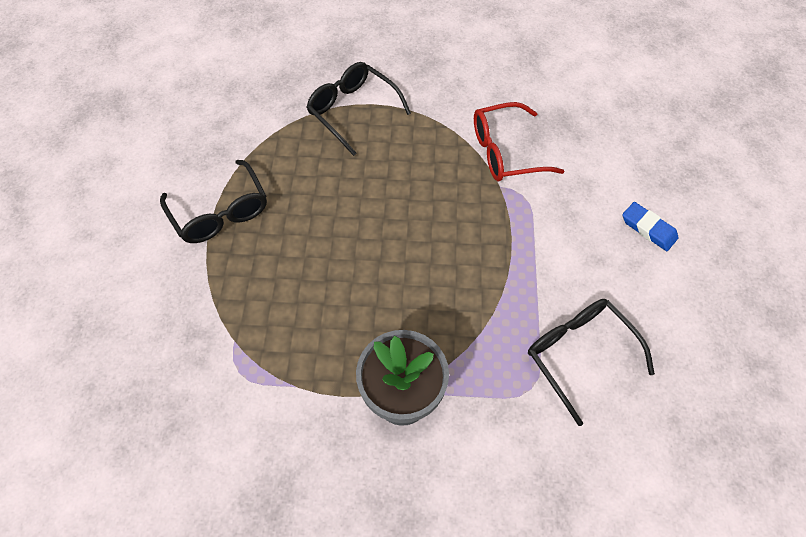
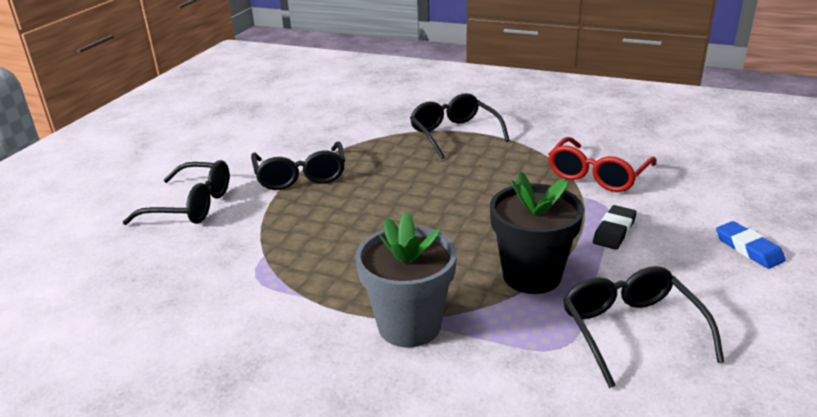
camera: 20 degrees right, 30 degrees down
(125, 285) = (192, 205): none -> black glasses
(485, 307) = (531, 275): none -> black flower pot
(505, 152) = (597, 175): red glasses -> red glasses turned 60 degrees counterclockwise
(538, 230) = (614, 231): none -> black eraser

